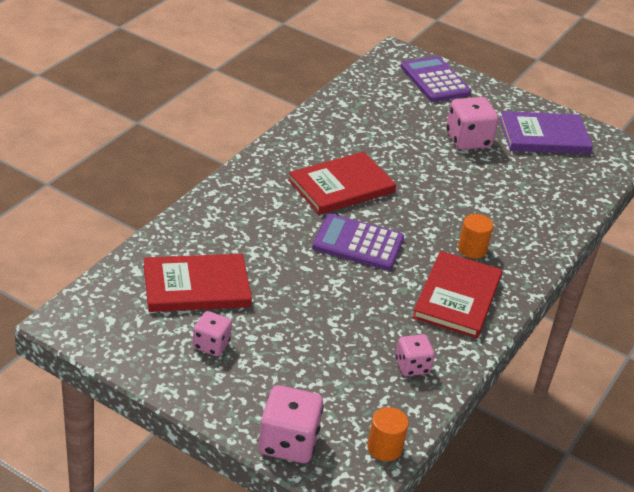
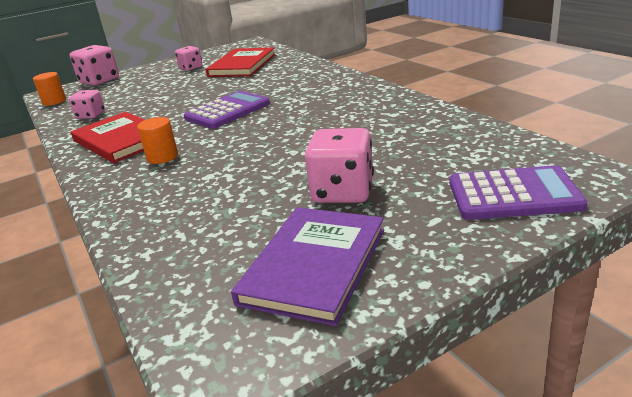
camera: 125 degrees right, 10 degrees down
(341, 186) = (307, 111): red book -> none

